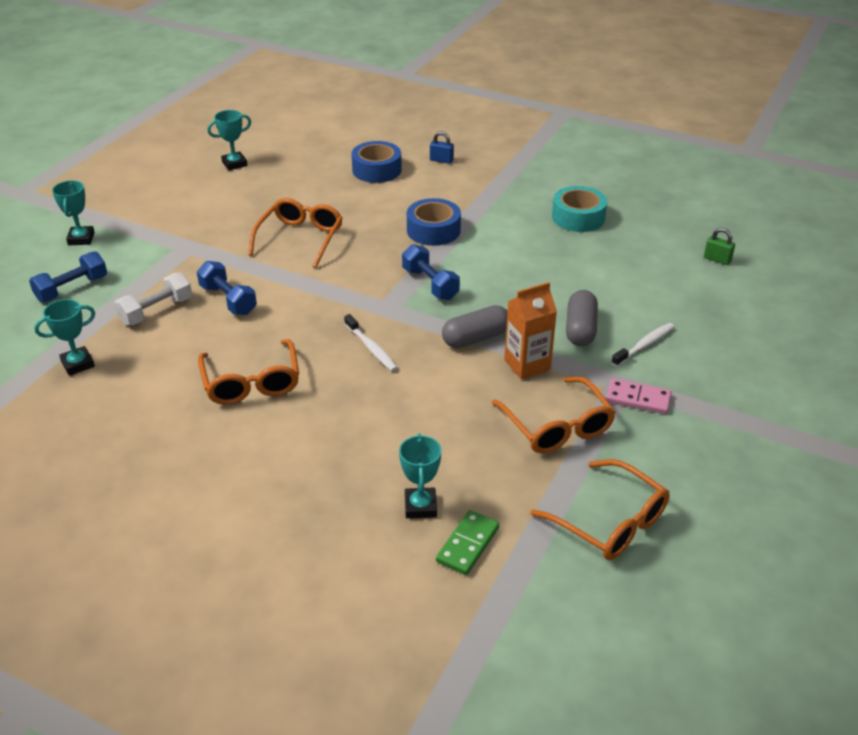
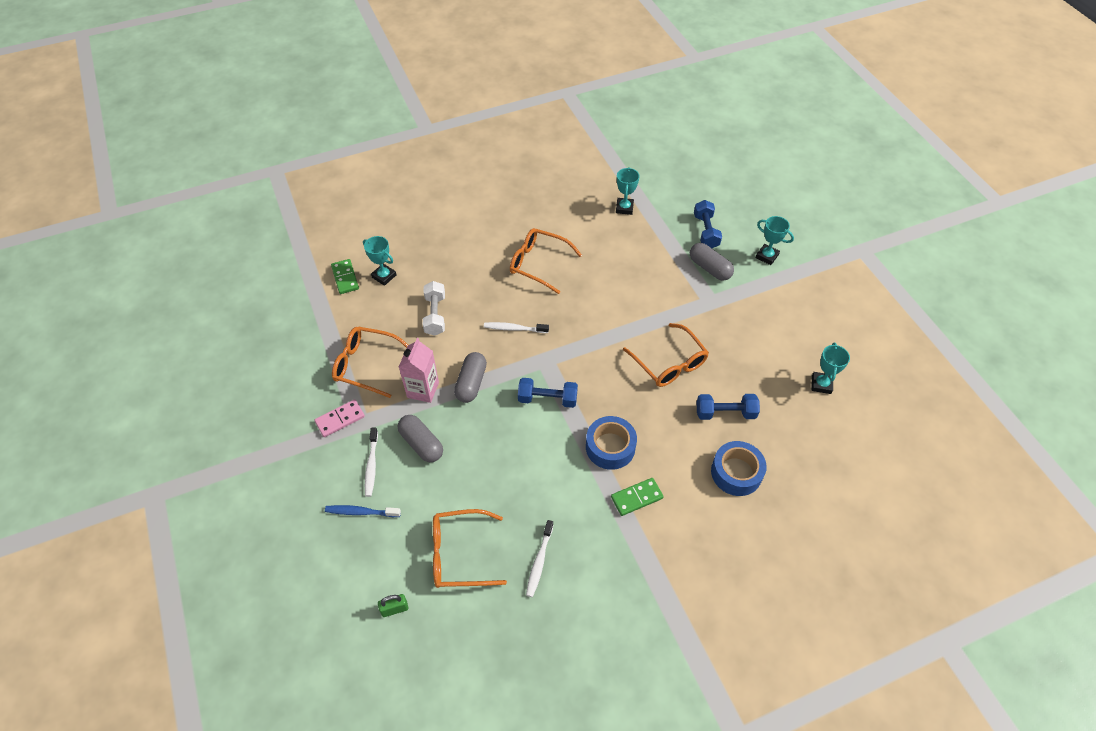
camera: 130 degrees right, 15 degrees up
(136, 264) = (709, 268): none -> grey capsule
(156, 311) = (646, 256): white dumbbell -> white dumbbell (435, 315)
(228, 300) = (628, 291): blue dumbbell -> blue dumbbell (725, 413)
(441, 160) = (716, 533): blue padlock -> none
(461, 200) = (636, 497): none -> green domino
(527, 365) = (423, 390): orange carton -> pink carton
(578, 217) = (539, 561): turquoise tape -> white toothbrush
(609, 521) = (293, 336): orange glasses -> orange glasses (460, 554)
(688, 323) = (361, 512): none -> blue toothbrush

